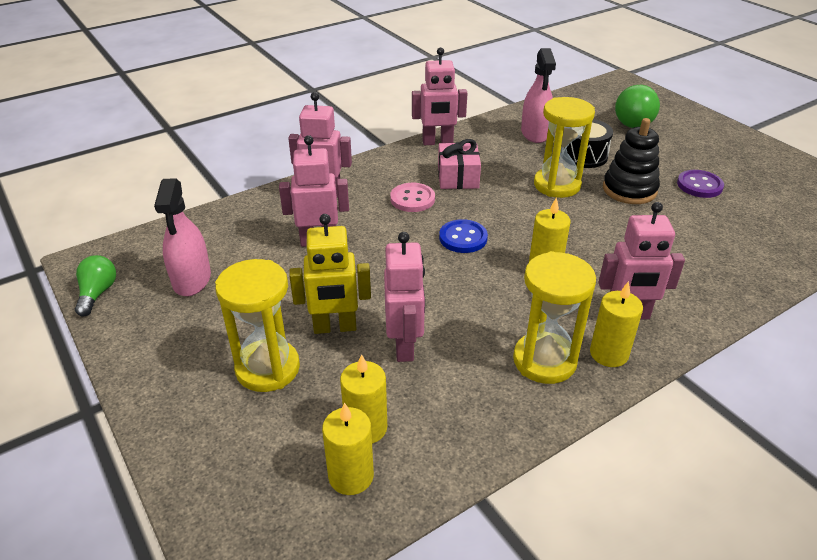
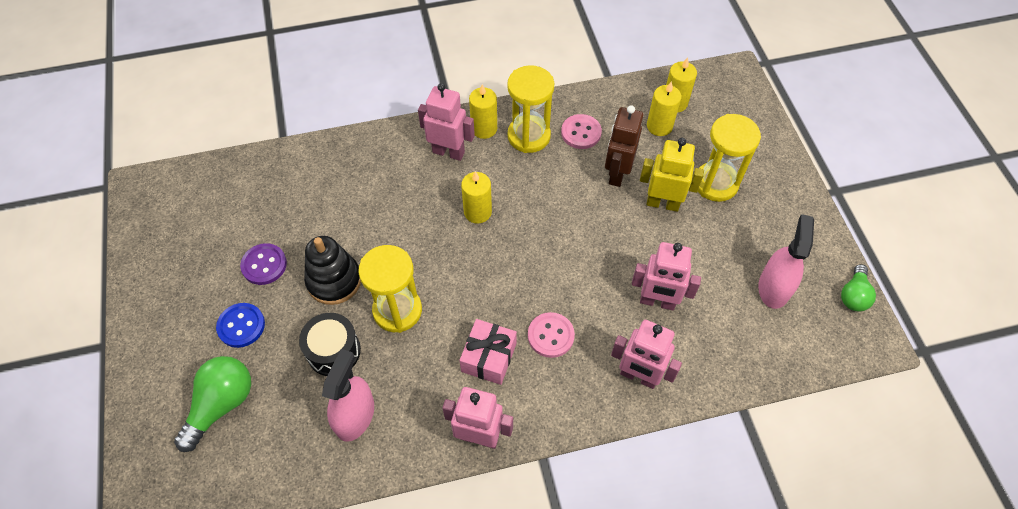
camera: 160 degrees left, 20 degrees up
(405, 346) = (617, 173): pink robot -> brown robot
(463, 238) = (527, 265): blue button -> blue button (241, 326)
(477, 385) = (581, 133): none -> pink button

